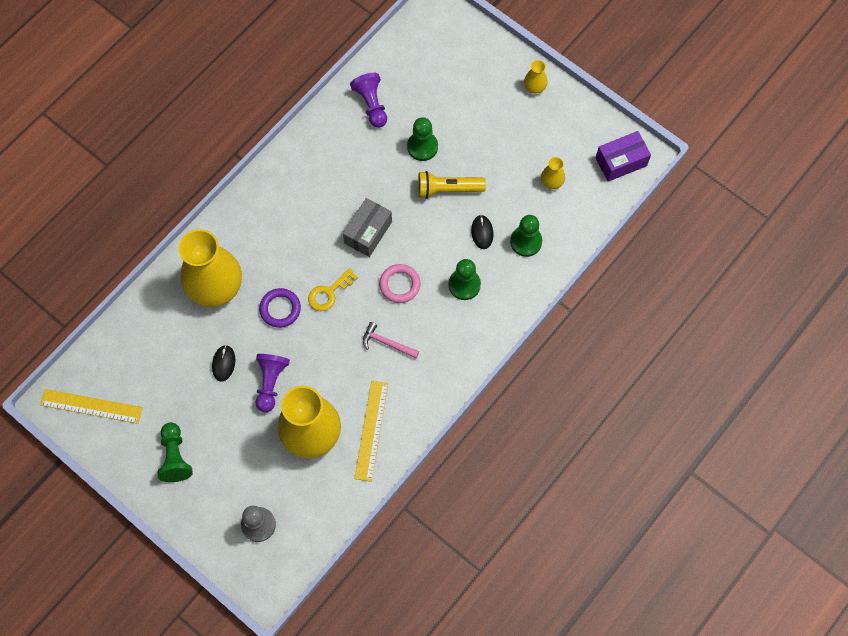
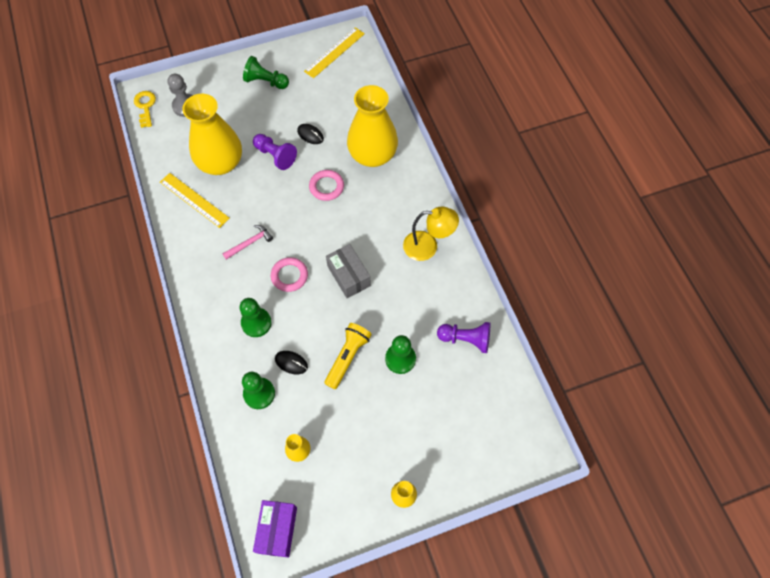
camera: 120 degrees right, 5 degrees down
(280, 309) = (326, 187): purple ring -> pink ring
(295, 180) = (428, 246): none -> yellow lamp
(329, 293) = (317, 224): yellow key -> yellow key (145, 106)

